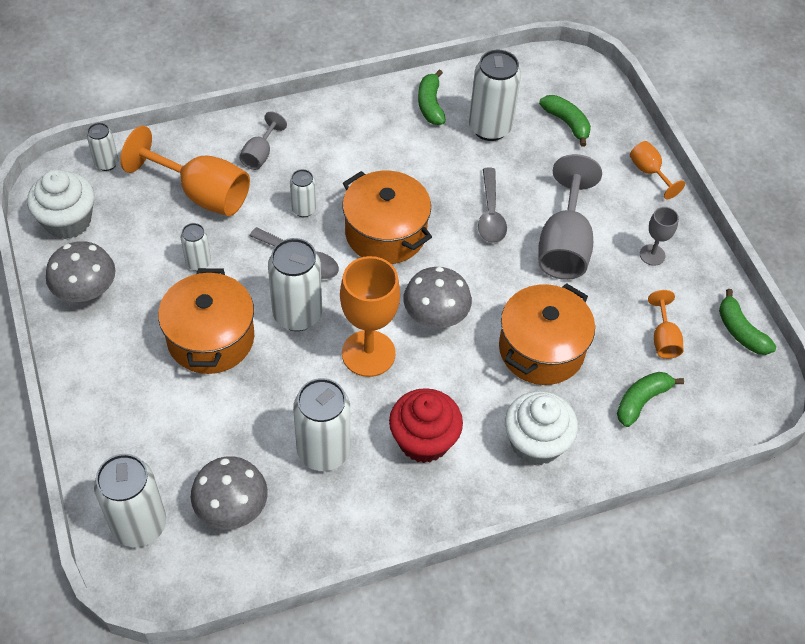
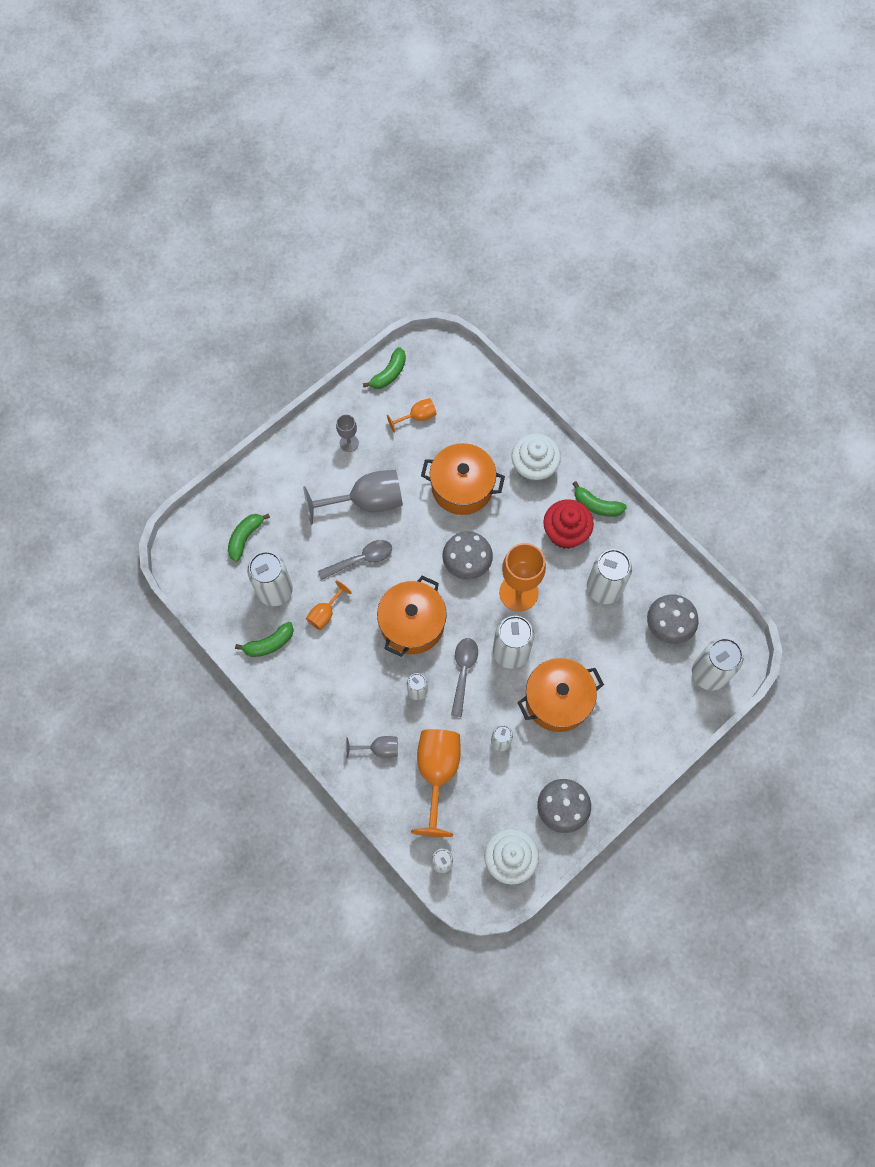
camera: 110 degrees left, 15 degrees up
(641, 401) = (472, 416): green banana -> green banana (597, 505)
(649, 172) = (271, 466): orange goblet -> orange goblet (325, 613)

